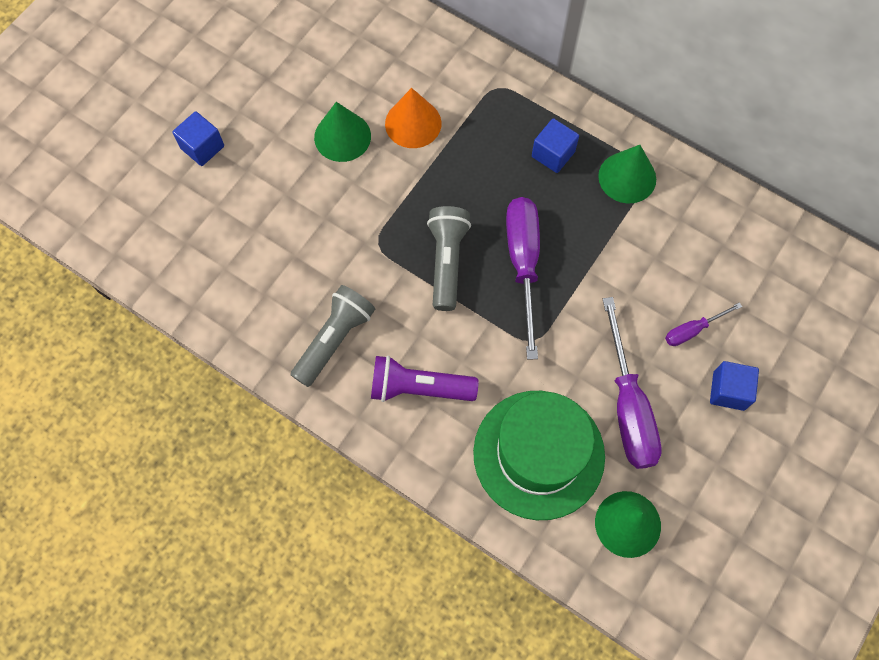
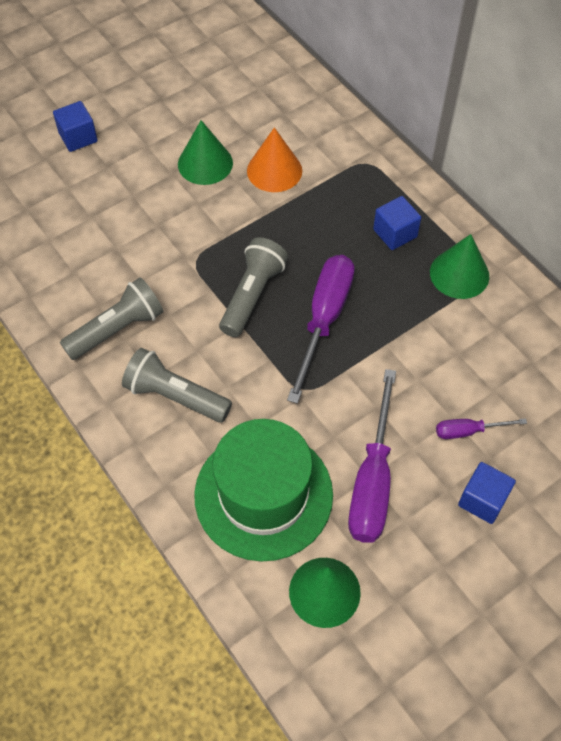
camera: 20 degrees right, 10 degrees down
(419, 388) = (175, 396): purple flashlight -> grey flashlight

